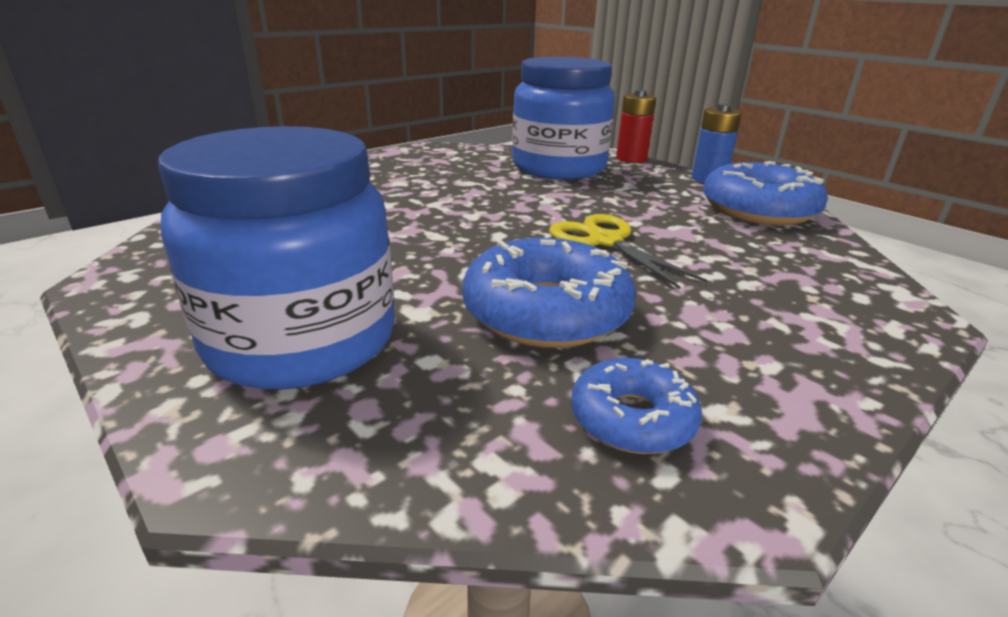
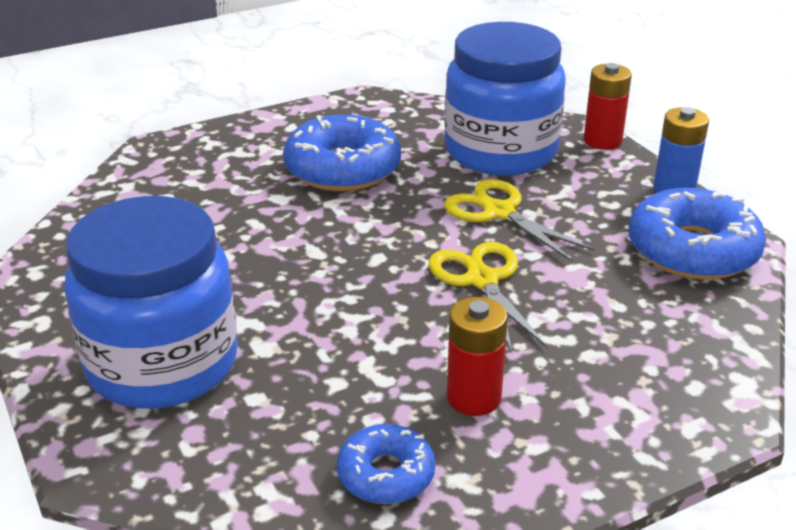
camera: 15 degrees right, 5 degrees up
(546, 312) = (374, 363): blue donut -> blue donut (343, 168)
(585, 200) = (499, 212): none -> yellow scissors
(670, 330) = (473, 398): none -> red battery

